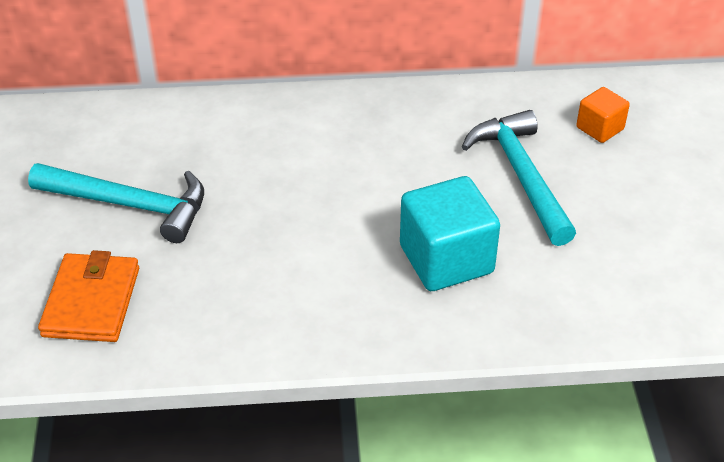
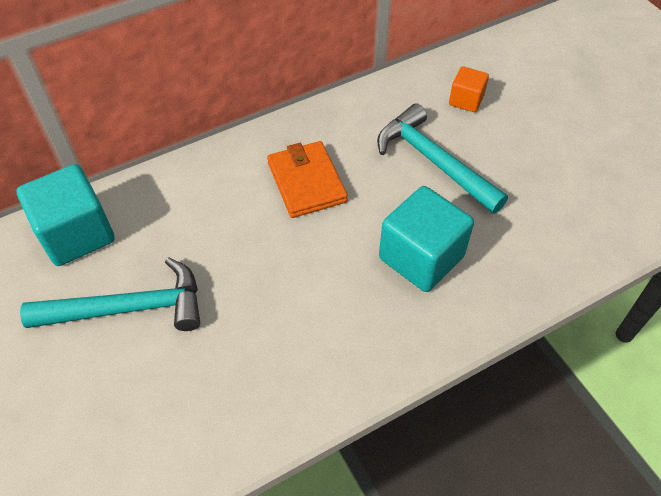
camera: 25 degrees left, 10 degrees up
(91, 302) = (147, 420): orange wallet -> orange wallet (306, 182)
(120, 127) = (76, 234): none -> turquoise cube

